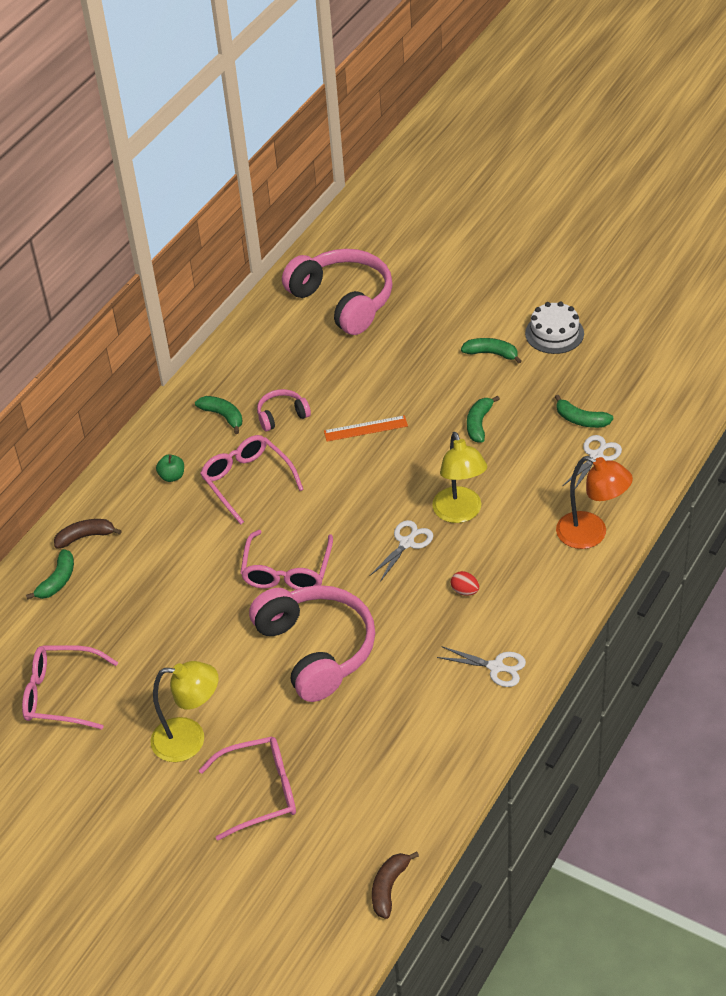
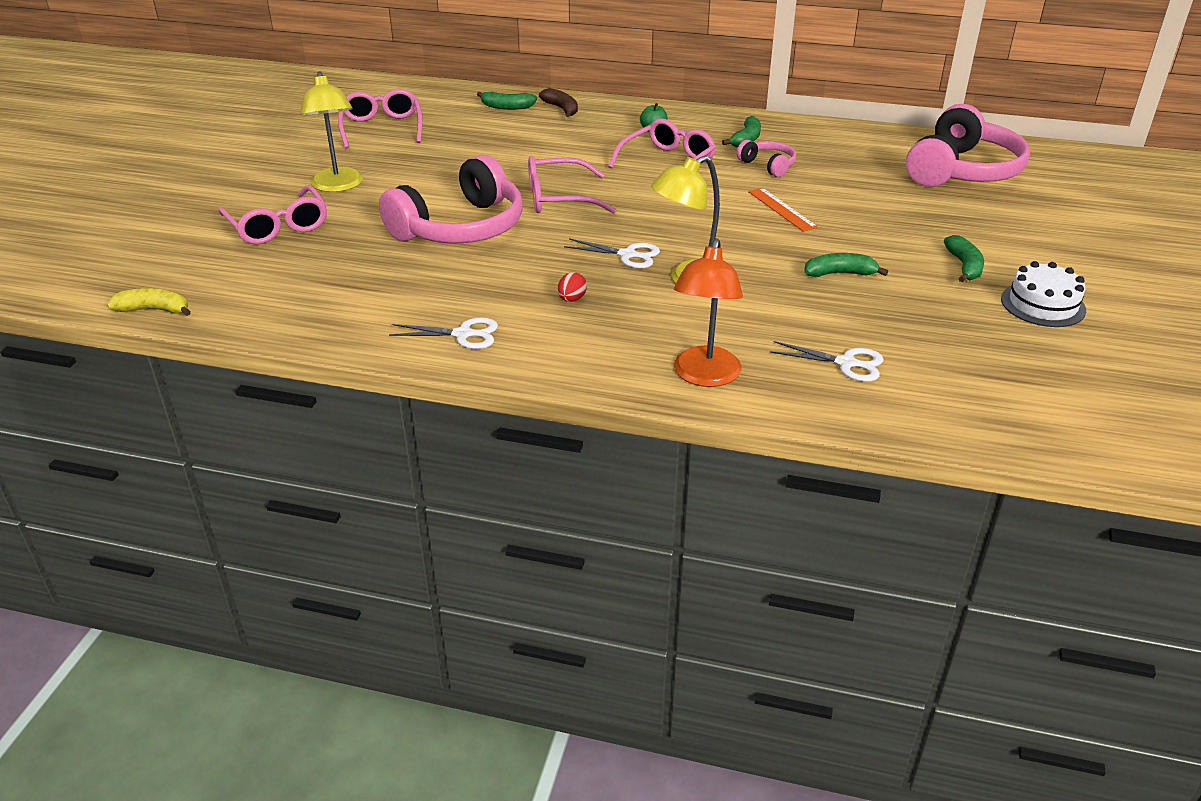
camera: 70 degrees right, 10 degrees down
(389, 887) = (154, 310): brown banana -> yellow banana
(496, 667) = (463, 334): white scissors -> white scissors turned 90 degrees counterclockwise
(581, 420) = (903, 343): green banana -> none

